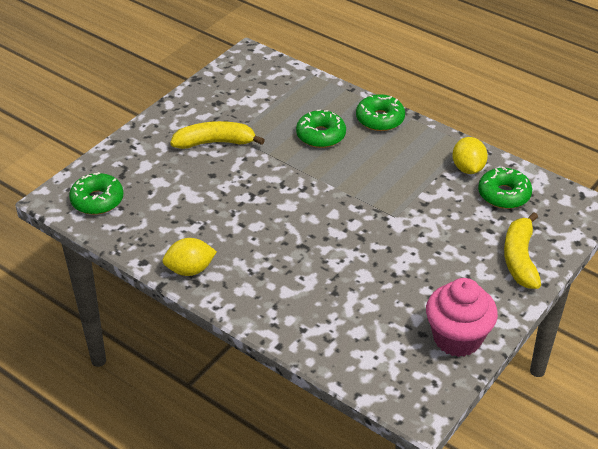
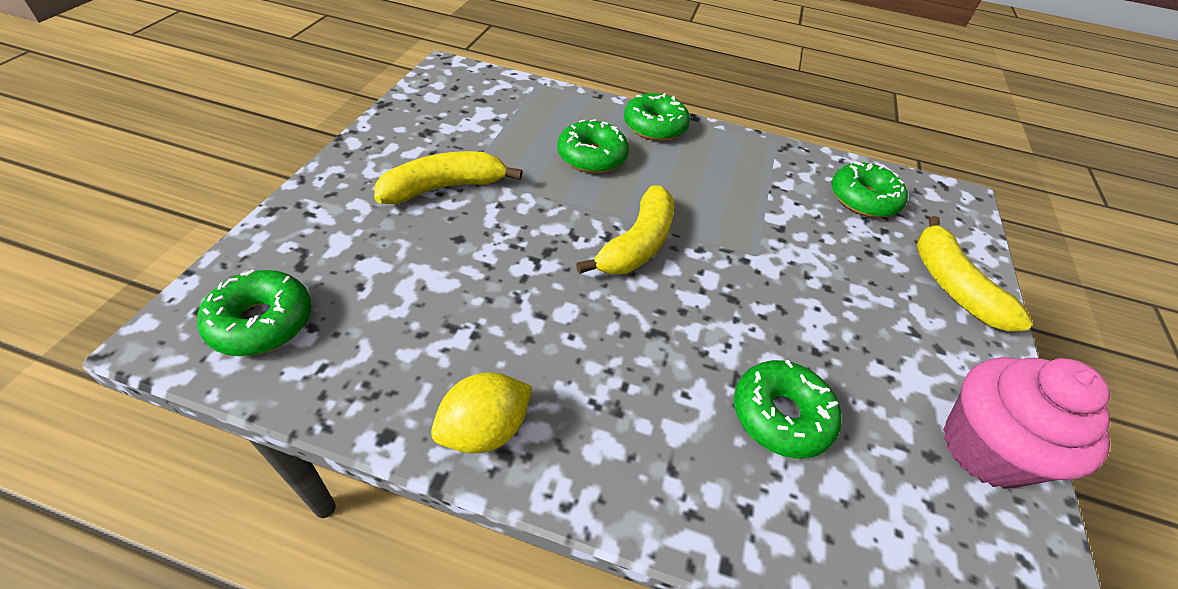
camera: 25 degrees left, 5 degrees up
(319, 196) = (637, 244): none -> yellow banana
(348, 298) = (780, 416): none -> green donut
(468, 168) = (798, 172): yellow lemon -> none

